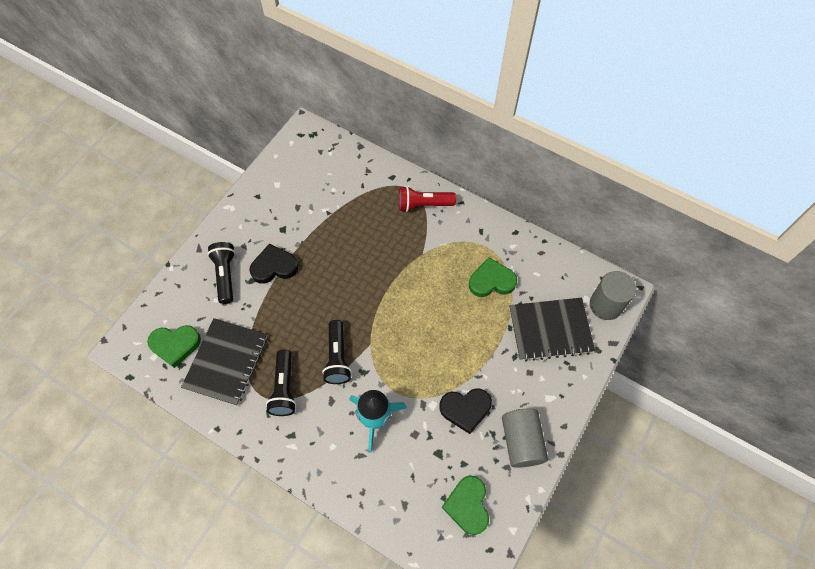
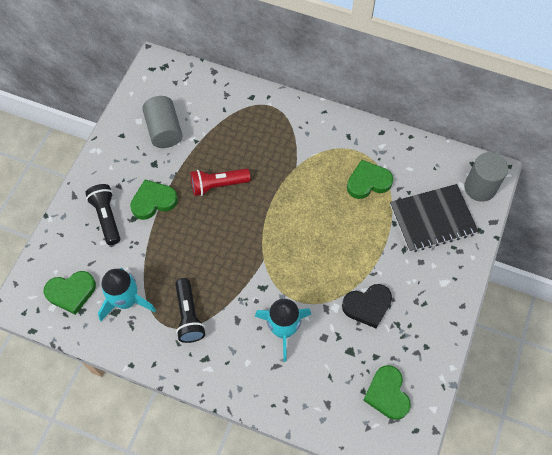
camera: 10 degrees left, 0 degrees up
(226, 362) = (126, 300): black notebook -> turquoise rocket
(274, 266) = (153, 201): black heart -> green heart
(337, 357) = (234, 278): black flashlight -> none
(423, 204) = (288, 119): red flashlight -> red flashlight (218, 185)
(521, 442) = (425, 327): grey cylinder -> grey cylinder (164, 130)

